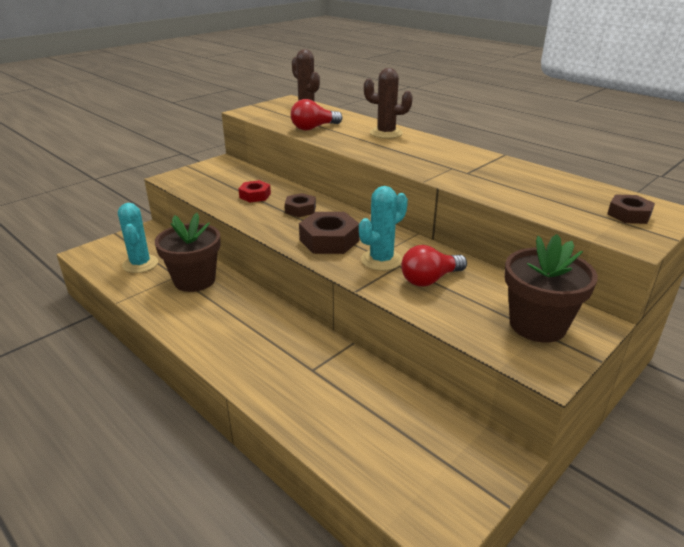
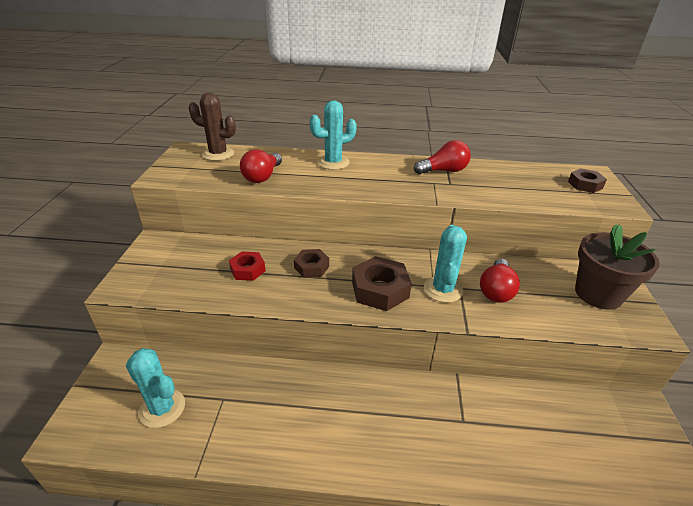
camera: 40 degrees left, 5 degrees up
(194, 280) = (249, 393): brown flower pot -> none
(386, 133) = (333, 163): brown cactus -> turquoise cactus
(480, 163) = (444, 171): none -> red light bulb

